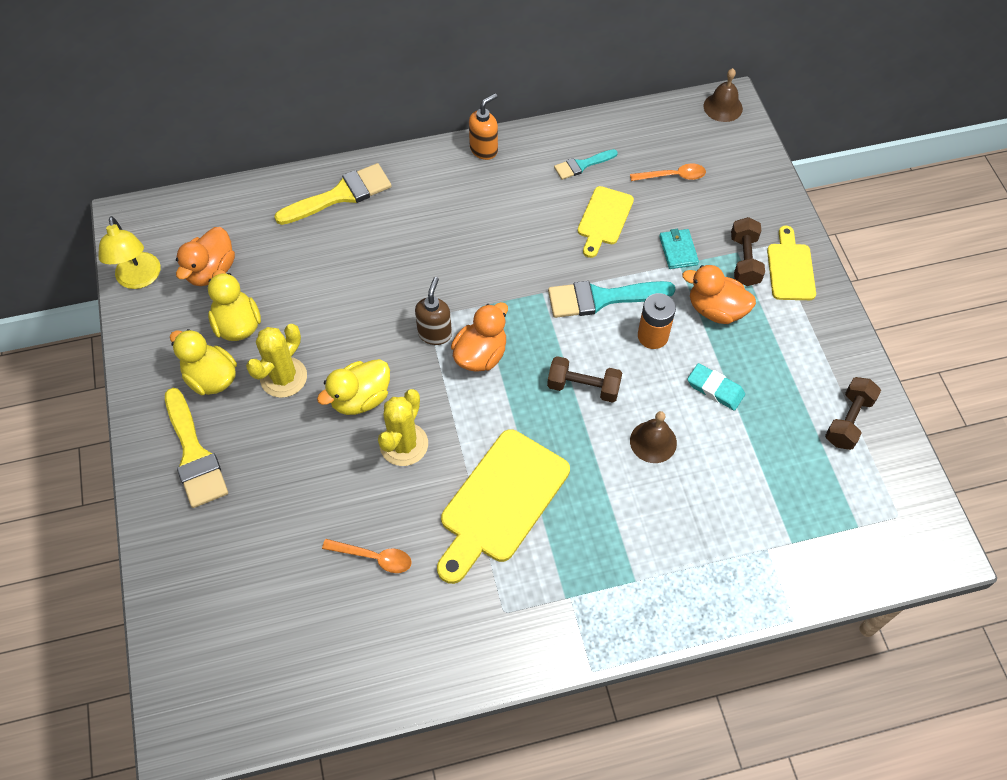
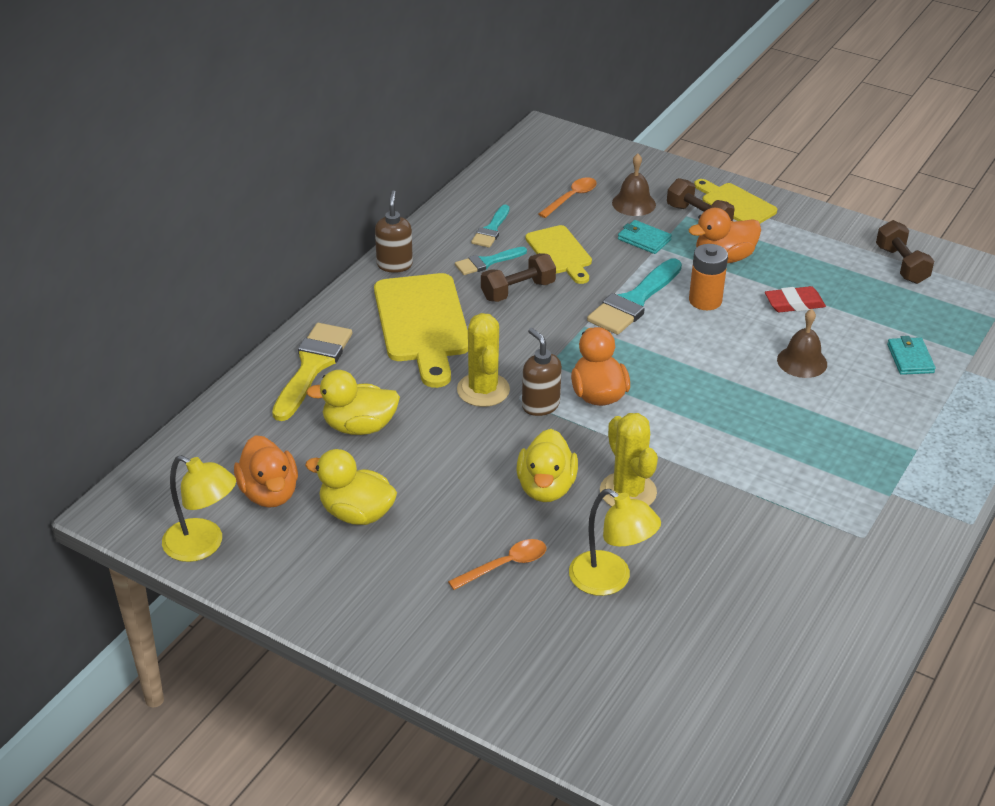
camera: 45 degrees left, 20 degrees down
(194, 454) = (460, 629): yellow brush -> none
(211, 378) = (391, 566): yellow duck -> yellow duck (359, 427)
(283, 377) = (457, 520): yellow cactus -> yellow cactus (483, 390)
(312, 498) = (610, 580): none -> yellow lamp
(374, 557) = (720, 580): orange spoon -> orange spoon (505, 565)
(484, 149) = (394, 265): orange soap dispenser -> brown soap dispenser
(501, 501) = (756, 473): yellow cutting board -> yellow cutting board (422, 323)
(545, 191) = (487, 262): none -> turquoise brush
(583, 387) = (704, 363): brown dumbbell -> brown dumbbell (518, 291)
(715, 389) = (794, 303): turquoise eraser -> red eraser
(723, 107) = (544, 137): brown bell -> brown bell (633, 203)
(738, 505) = (910, 358): none -> turquoise wallet

